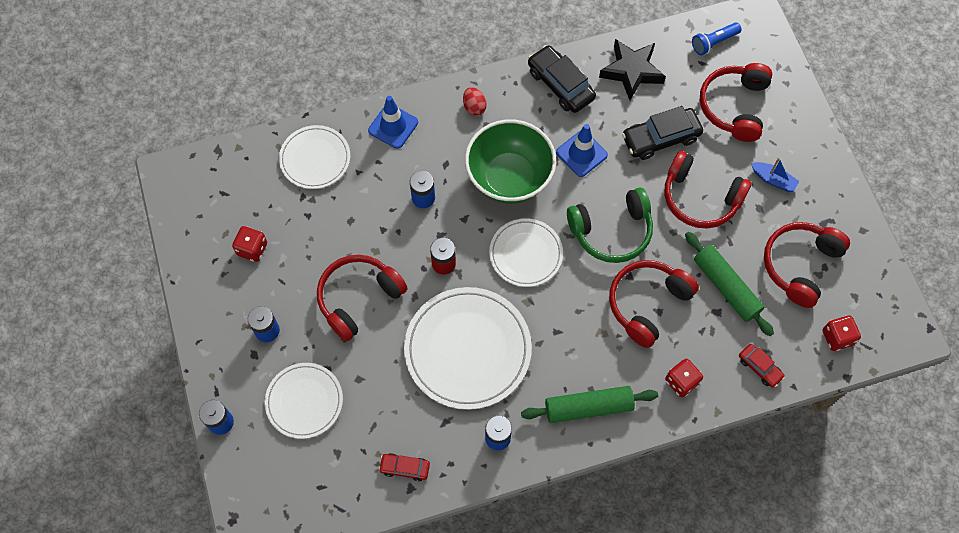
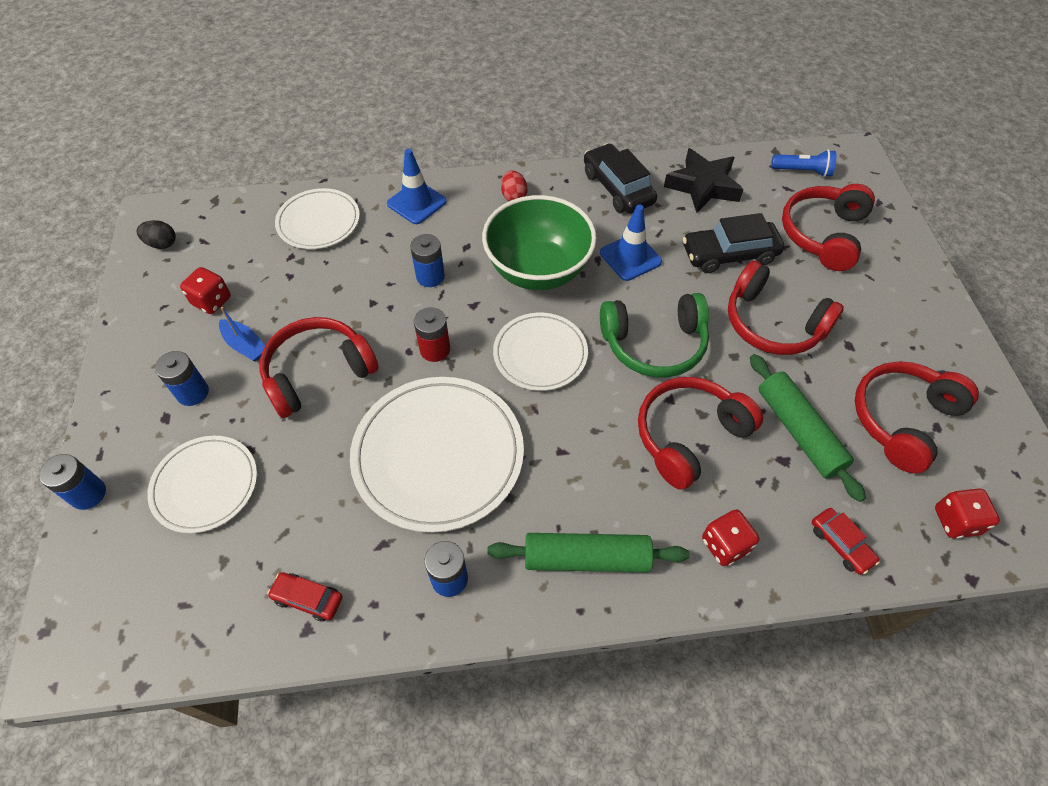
camera: 10 degrees right, 10 degrees down
(190, 201) = (162, 244): none -> black egg
(713, 43) = (802, 171): blue flashlight -> blue flashlight turned 150 degrees counterclockwise
(773, 180) = (868, 316): blue boat -> blue boat (245, 345)

